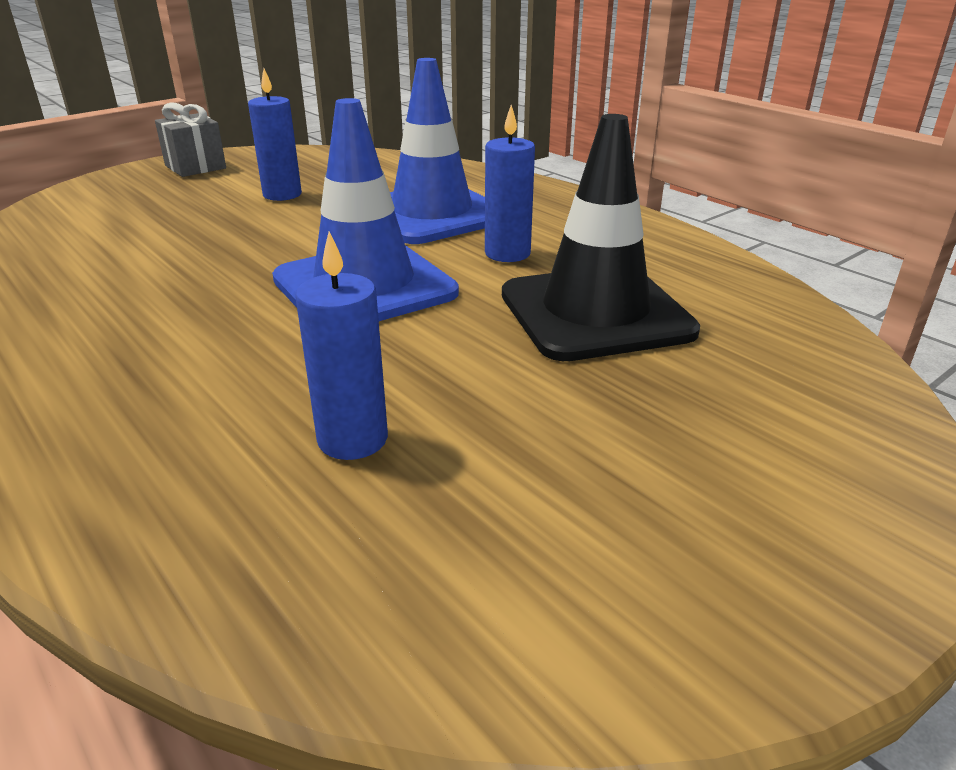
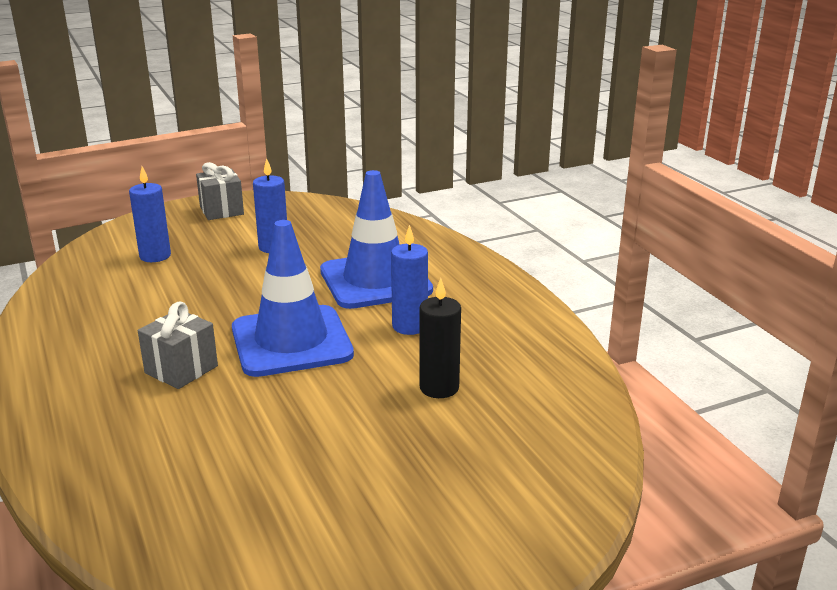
camera: 15 degrees right, 5 degrees down
(222, 337) = (181, 369): none -> grey gift
(352, 439) = (227, 455): blue candle -> blue candle (155, 256)
(595, 313) = (439, 388): black traffic cone -> black candle

